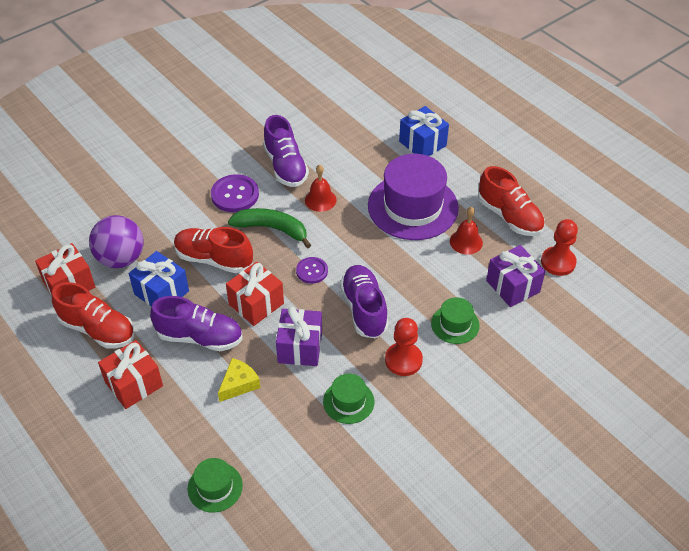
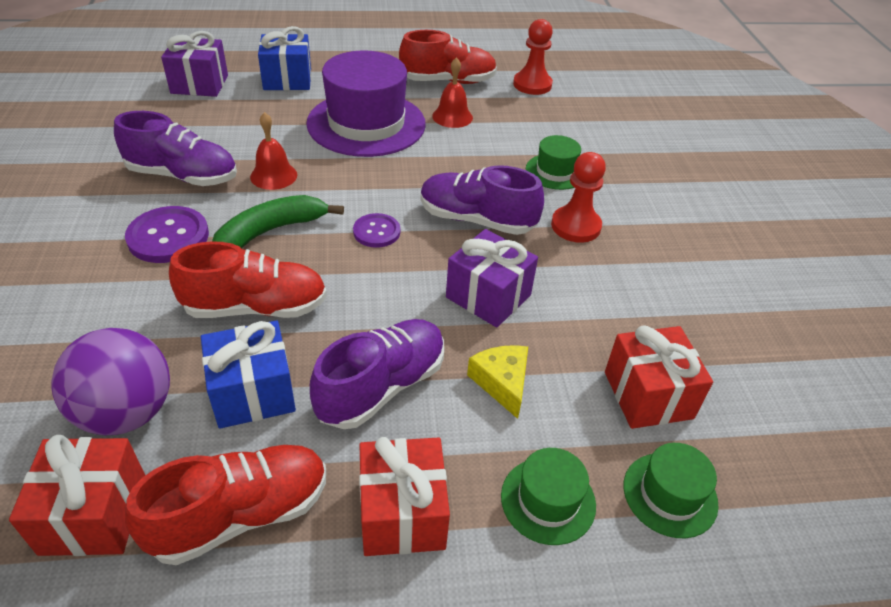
camera: 60 degrees left, 5 degrees down
(214, 259) = (256, 307): red shoe -> red shoe turned 150 degrees counterclockwise
(256, 304) = (379, 303): red gift -> red gift (648, 395)
(348, 401) = (605, 294): green hat -> green hat (548, 500)
(513, 286) = (537, 119): purple gift -> purple gift (199, 84)

